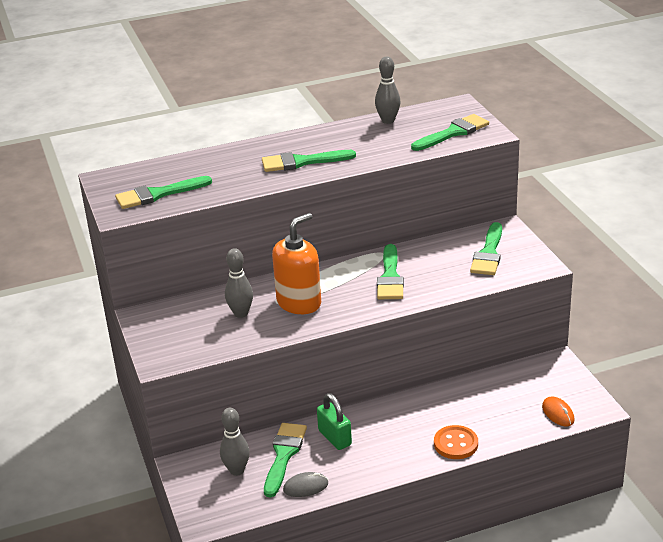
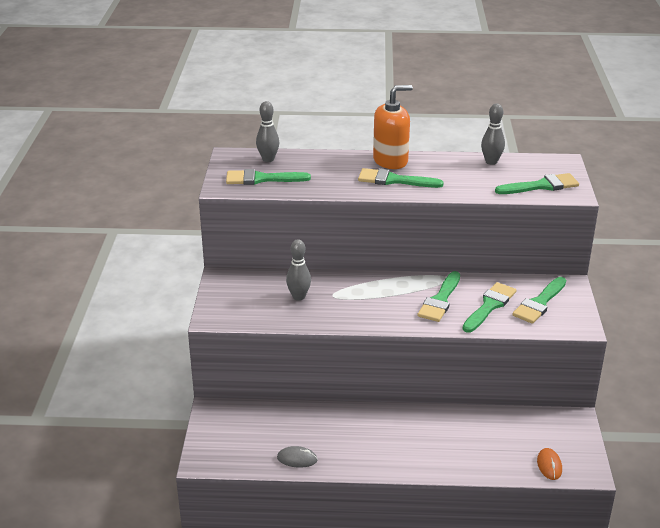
camera: 20 degrees right, 0 degrees up
(237, 470) = (251, 427): grey bowling pin -> grey bowling pin (268, 159)
(284, 455) = (295, 427): green brush -> green brush (489, 306)
(299, 303) = (351, 301): orange soap dispenser -> orange soap dispenser (390, 161)
(335, 438) = (344, 425): green padlock -> none
(455, 444) = (442, 463): orange button -> none

